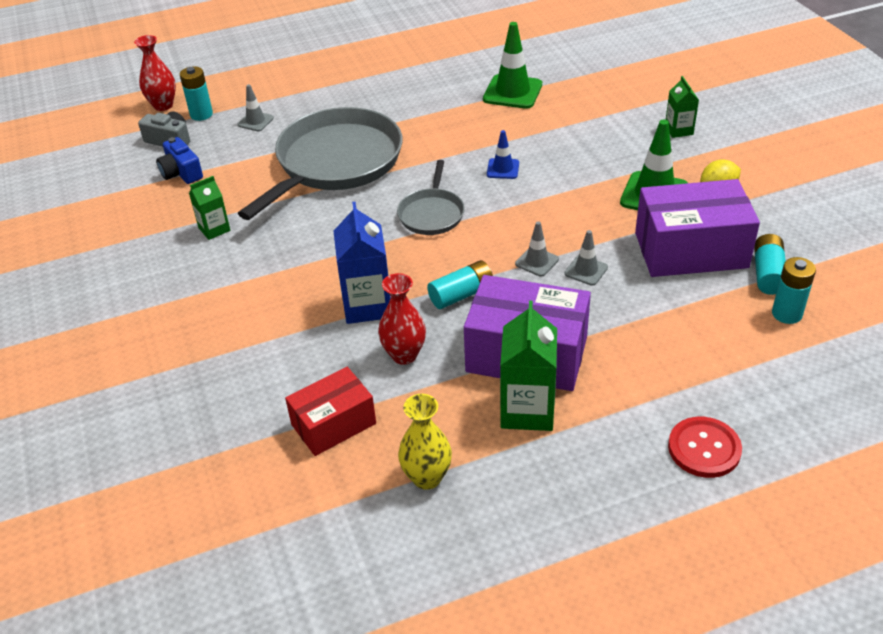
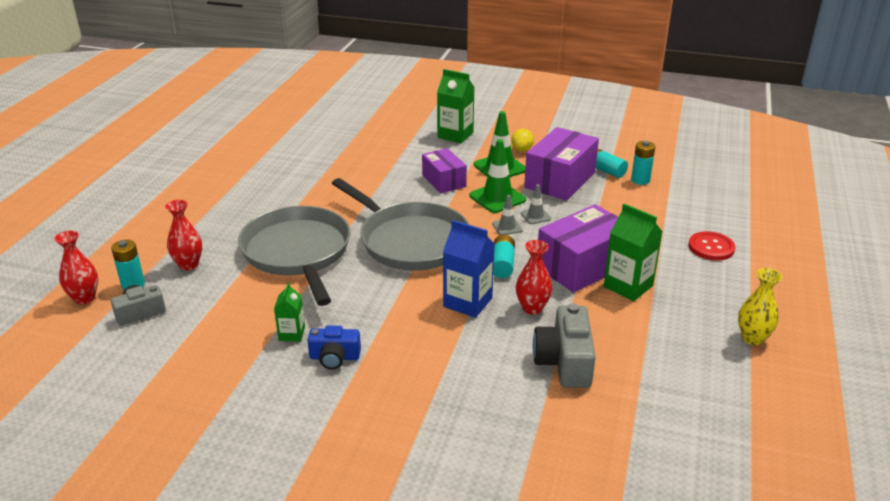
camera: 55 degrees left, 10 degrees down
(181, 172) = (194, 323): blue camera -> blue camera (334, 357)
(255, 121) = (188, 265): grey traffic cone -> red vase
(333, 424) = (564, 362): red box -> grey camera
(427, 477) = (647, 345): yellow vase -> yellow vase (752, 338)
(432, 214) = (411, 241): grey pan -> grey pan, size x2.03
(503, 169) = (404, 199): blue traffic cone -> none
(512, 92) = (333, 162): green traffic cone -> green traffic cone (497, 198)
(571, 174) = (444, 181): none -> purple box
(679, 130) = (455, 135): green carton -> green carton, size x1.72

